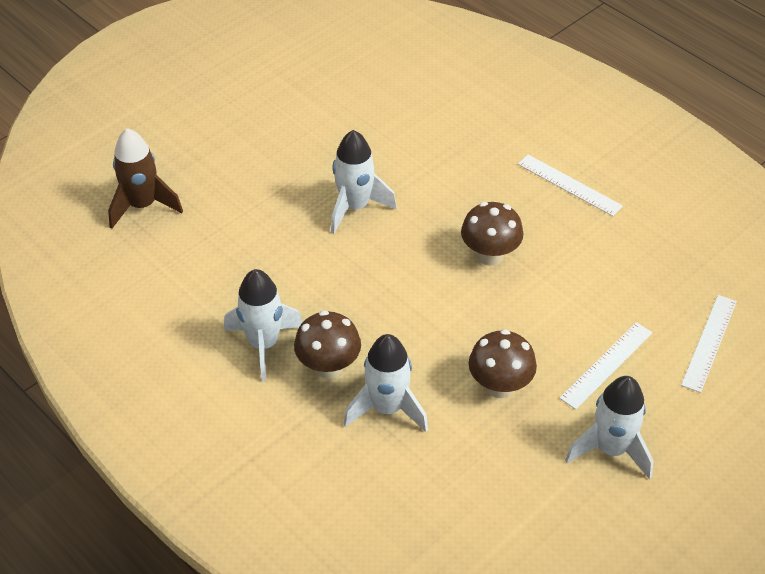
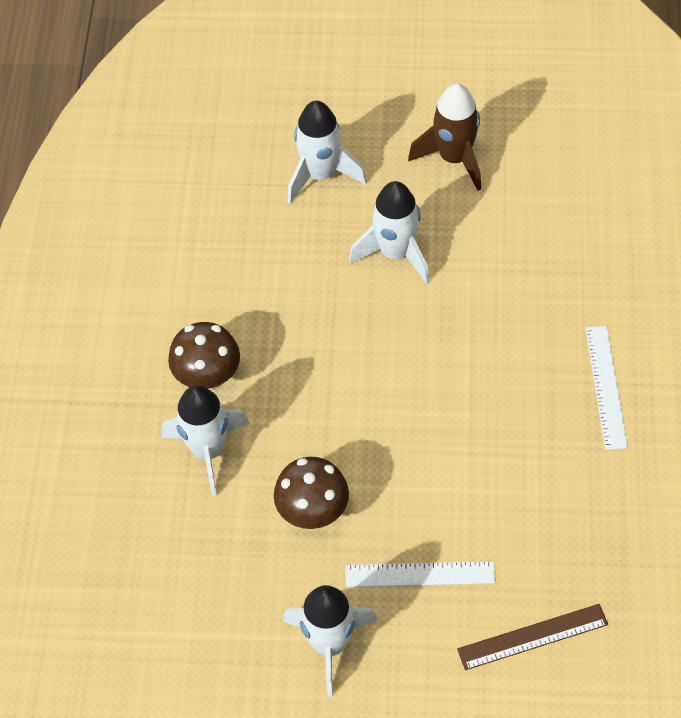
camera: 50 degrees right, 10 degrees up
(142, 205) = (236, 115): brown rocket -> brown rocket (454, 158)
(263, 344) = (184, 316): white rocket -> white rocket (321, 175)
(490, 255) = (450, 392): brown mushroom -> none
(709, 342) = (532, 637): white ruler -> brown ruler

